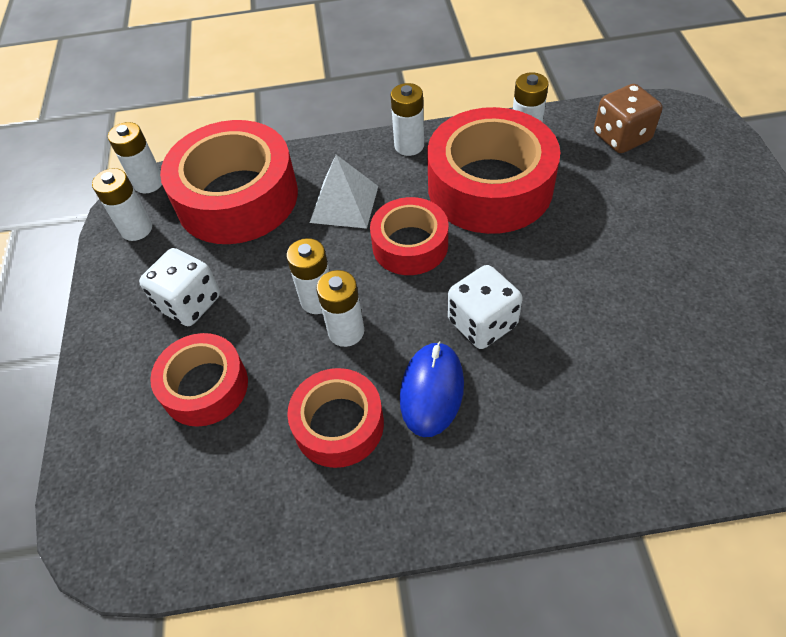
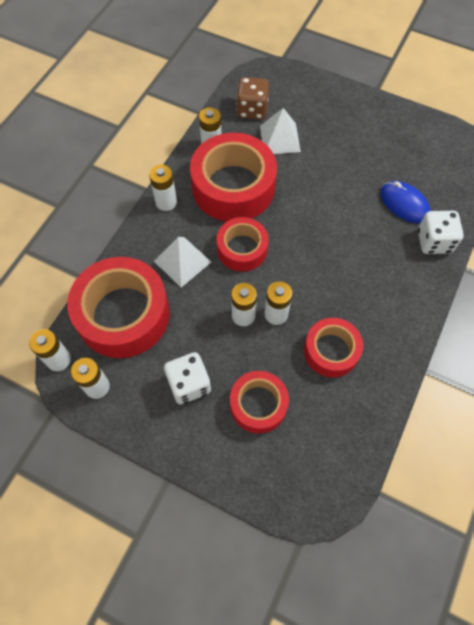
camera: 60 degrees left, 10 degrees up
(432, 390) = (342, 297): blue mouse -> blue mouse (404, 204)
(482, 323) = (319, 250): white dice -> white dice (434, 241)
(610, 185) = (279, 138): none -> white pyramid

